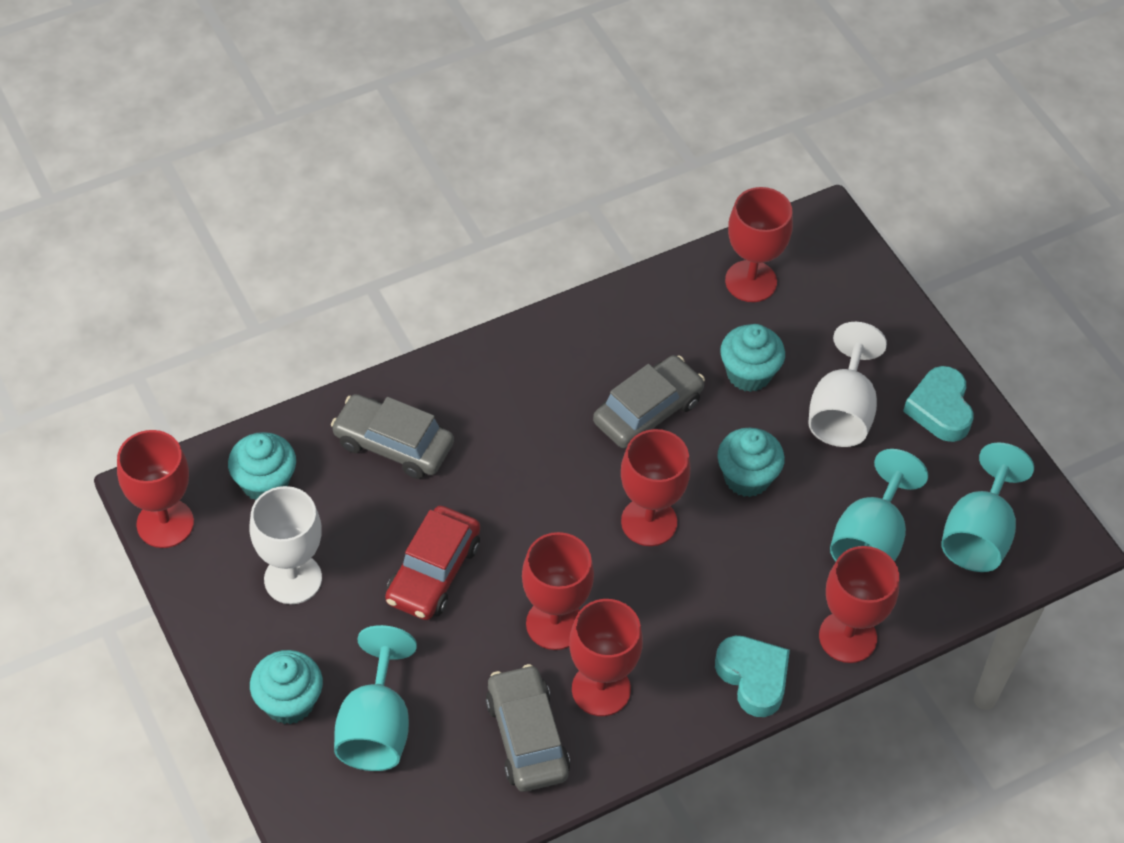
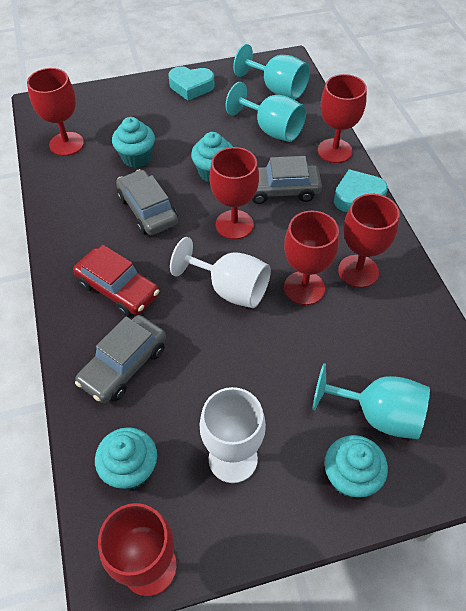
camera: 75 degrees left, 0 degrees up
(433, 572) = (247, 355): red car -> red car (118, 289)
(527, 737) = (391, 318): grey car -> grey car (280, 190)
(841, 412) = (179, 124): white goblet -> white goblet (230, 289)

